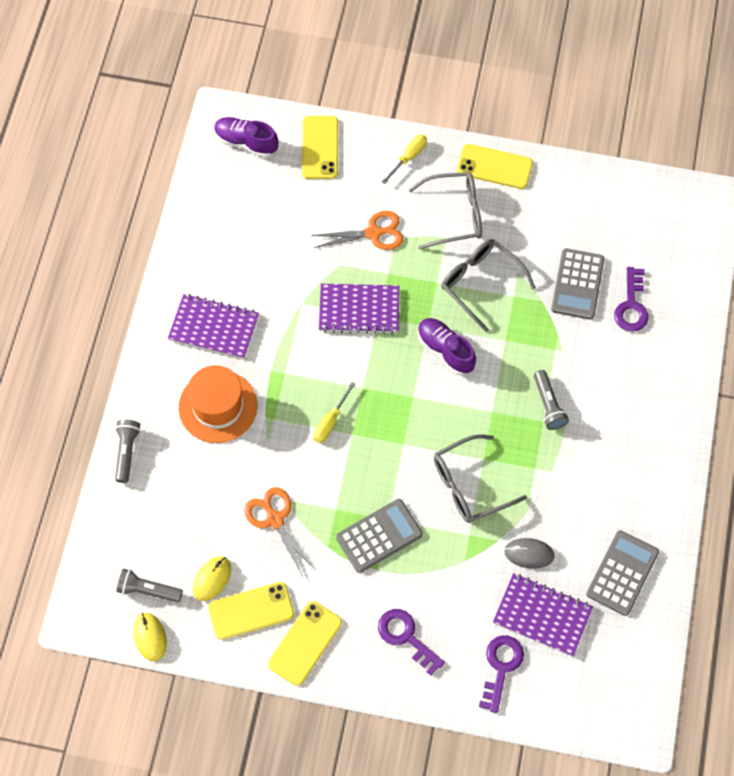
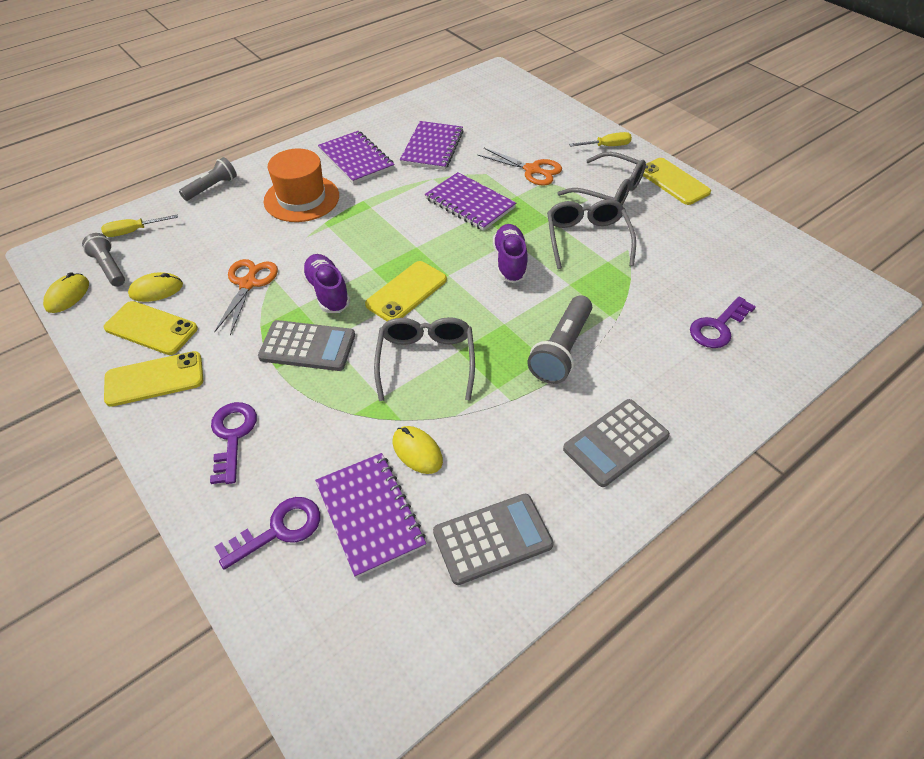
camera: 40 degrees right, 15 degrees down
(246, 142) = (497, 89): purple shoe -> purple shoe (327, 292)
(264, 265) = (432, 147): none -> purple notebook
(320, 148) = (545, 113): yellow phone -> yellow phone (406, 292)
(330, 422) = (366, 252): yellow screwdriver -> yellow screwdriver (133, 231)
(470, 485) = (426, 362): grey glasses -> grey glasses turned 75 degrees clockwise
(529, 554) = (417, 451): grey mouse -> yellow mouse
(548, 405) = (561, 350): grey flashlight -> grey flashlight, size x1.50
(577, 284) = (676, 285): grey calculator -> grey calculator (616, 442)

